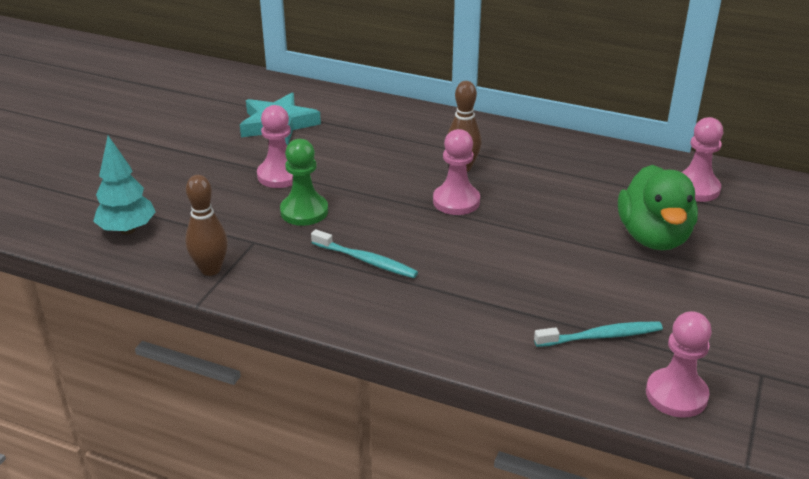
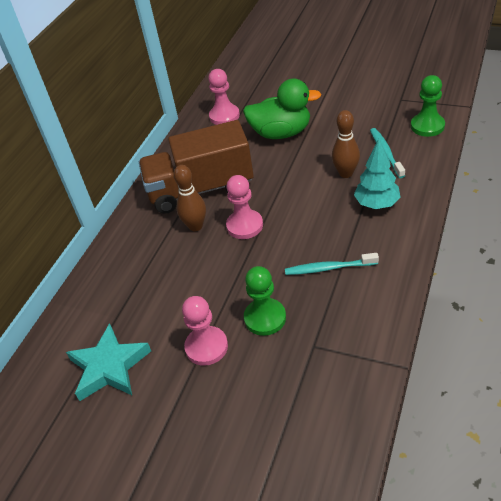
camera: 85 degrees left, 10 degrees up
(127, 230) = (307, 456): turquoise tree -> turquoise tree (376, 204)
(210, 269) = (358, 369): brown bowling pin -> brown bowling pin (346, 173)
(366, 260) = (328, 268): turquoise toothbrush -> turquoise toothbrush turned 120 degrees counterclockwise
(531, 170) = (201, 189): none -> brown truck
(676, 395) = (427, 126): pink pawn -> green pawn

